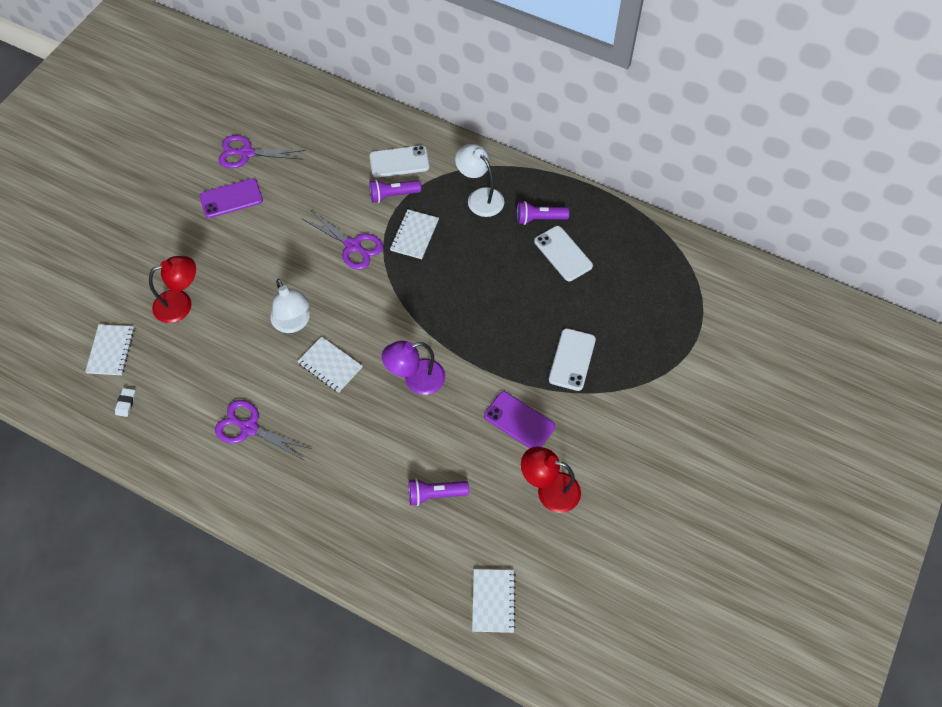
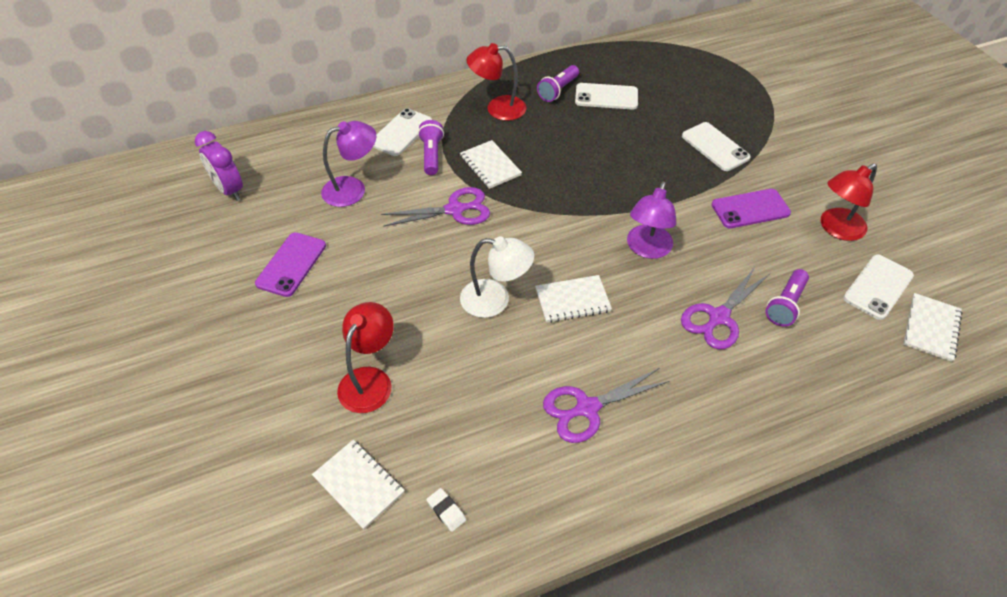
camera: 50 degrees left, 10 degrees down
(246, 153) = (254, 223): purple scissors -> purple scissors (718, 317)
(262, 118) = (229, 190): none -> purple clock
(321, 178) = (353, 189): none -> purple lamp
(393, 195) = (431, 155): purple flashlight -> purple flashlight turned 150 degrees clockwise
(480, 197) = (497, 108): white lamp -> red lamp
(493, 601) = (931, 328): white notebook -> white notebook turned 75 degrees clockwise
(507, 547) = (878, 287): none -> white phone

